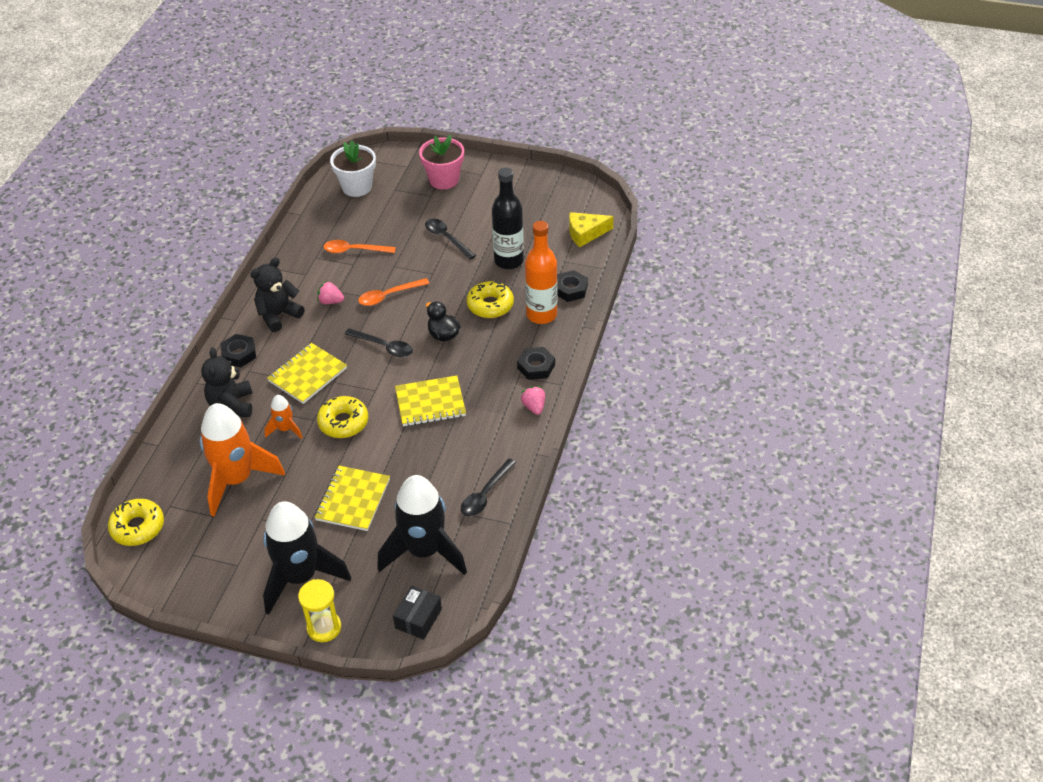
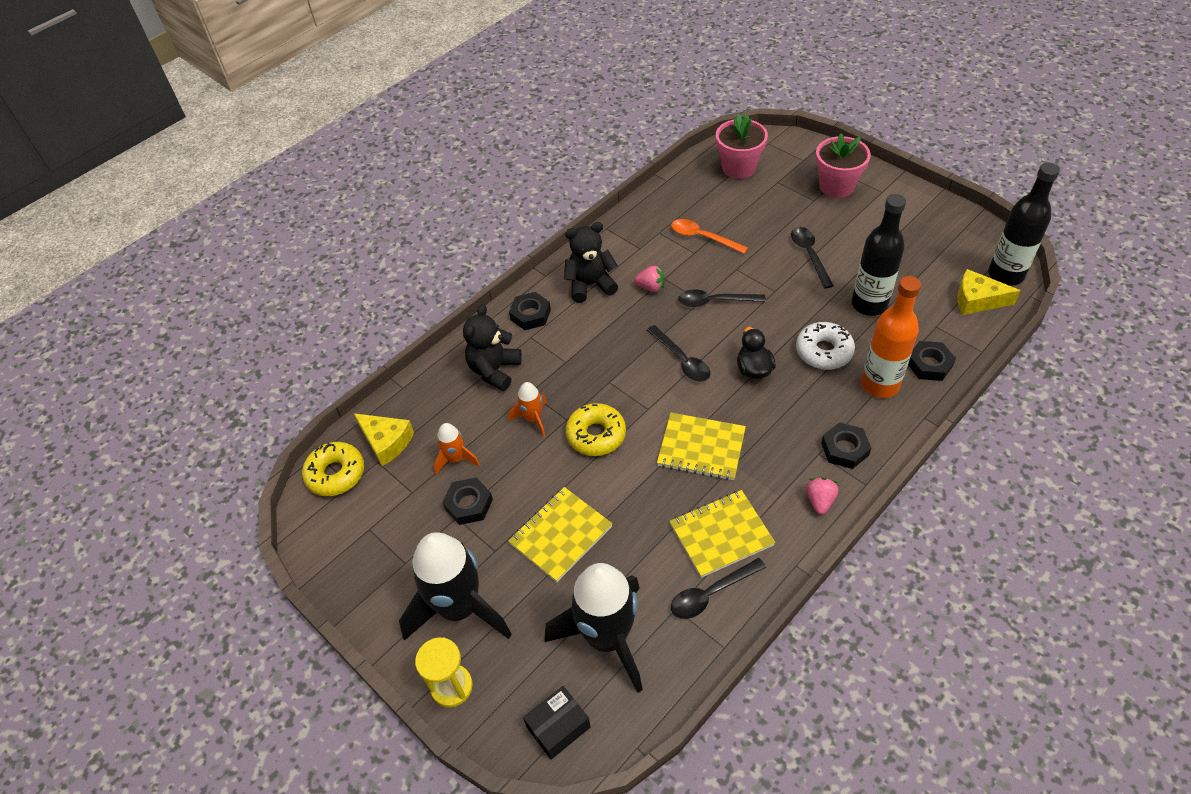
camera: 30 degrees right, 5 degrees up
(168, 489) = (386, 442): none -> yellow cheese
(237, 479) = (456, 459): orange rocket -> orange rocket, size x0.47
(266, 506) = (468, 504): none -> black nut
(307, 375) = (586, 364): yellow notebook -> yellow notebook (721, 534)
(330, 301) = (651, 287): pink strawberry -> pink strawberry turned 150 degrees clockwise
(357, 187) = (738, 168): white flower pot -> pink flower pot
(388, 296) = (714, 301): orange spoon -> black spoon
(490, 305) = (823, 351): yellow donut -> white donut
(598, 209) = (1005, 275): none -> black bottle

